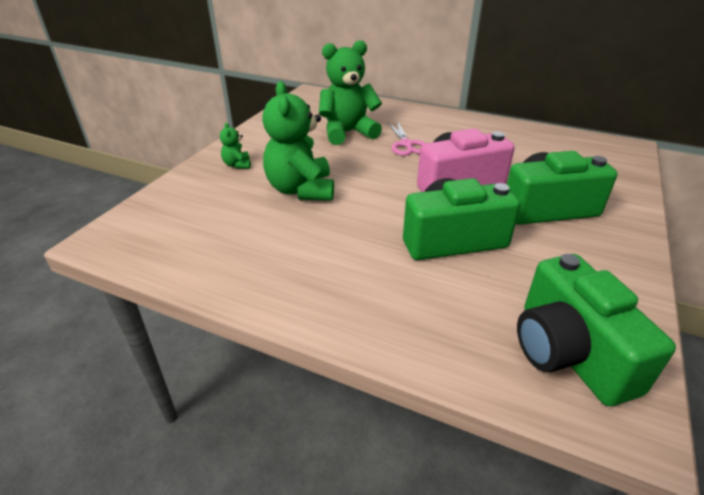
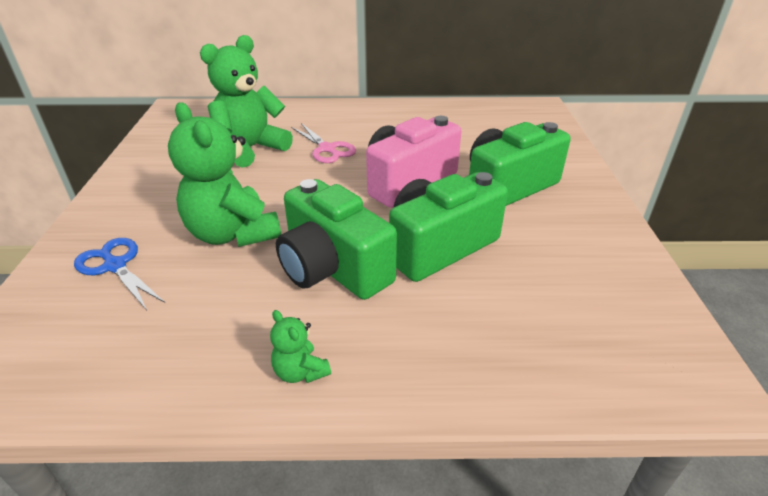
camera: 25 degrees left, 0 degrees up
(215, 191) = (115, 266): none -> blue scissors
(237, 165) = (127, 222): green teddy bear -> green teddy bear (300, 371)
(568, 352) = (616, 333): green camera -> green camera (332, 268)

